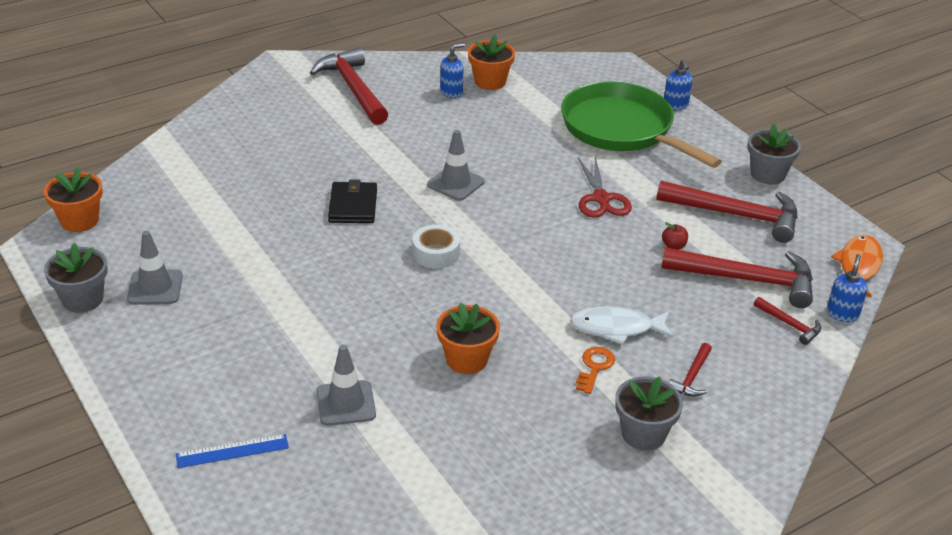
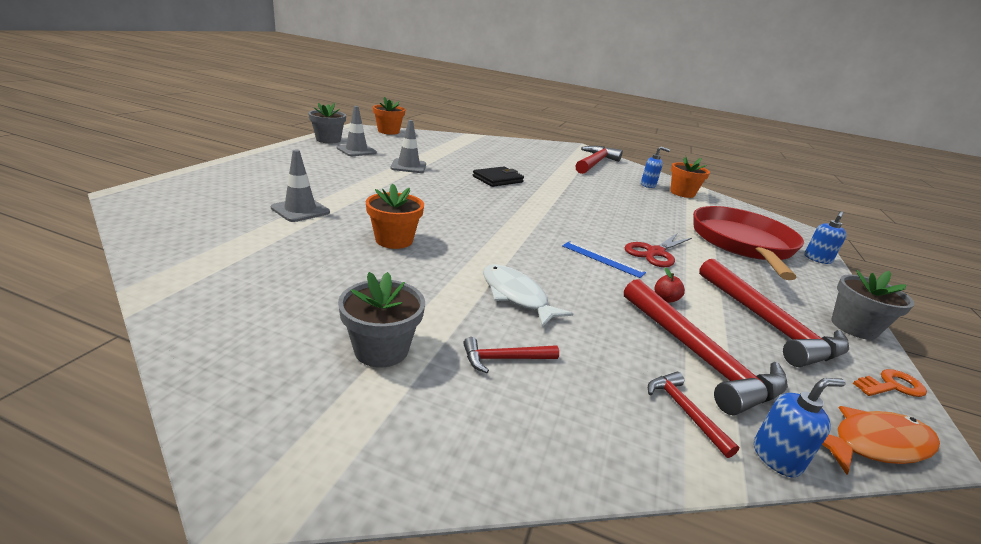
camera: 50 degrees right, 10 degrees down
(232, 451) = (222, 188): blue ruler -> blue ruler (602, 259)
(436, 253) = (493, 208): white tape -> none
(455, 183) = (571, 201): grey traffic cone -> grey traffic cone (408, 166)
(594, 367) = (450, 297): orange key -> orange key (892, 386)
(622, 129) = (742, 244): green pan -> red pan
(789, 324) = (685, 411): red hammer -> red hammer turned 150 degrees clockwise

